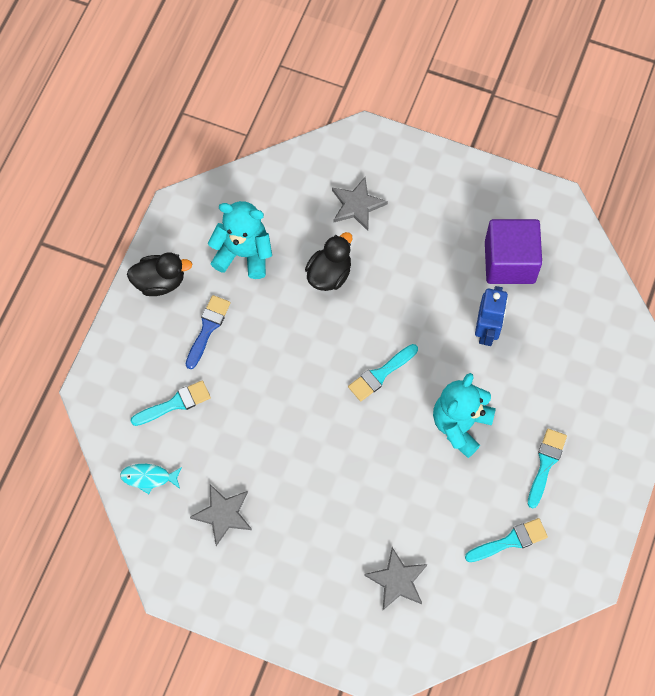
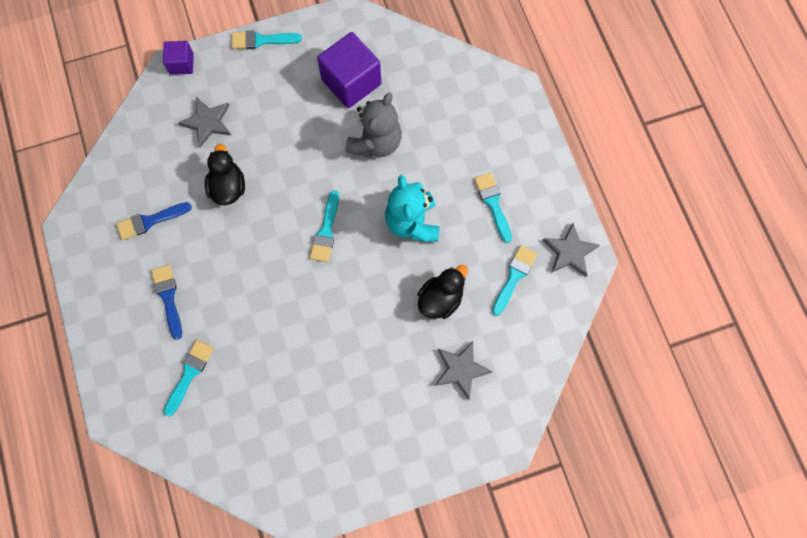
camera: 40 degrees left, 5 degrees up
(148, 477) = (215, 446): turquoise fish -> none
(160, 282) = (101, 291): black duck -> black duck (440, 299)
(223, 514) = (295, 427): grey star -> grey star (570, 252)
(243, 253) = (150, 221): turquoise teddy bear -> blue brush
(376, 138) = (181, 64): none -> purple cube
(461, 167) = (261, 40): none -> turquoise brush
(487, 331) = (375, 142): blue robot -> grey teddy bear

